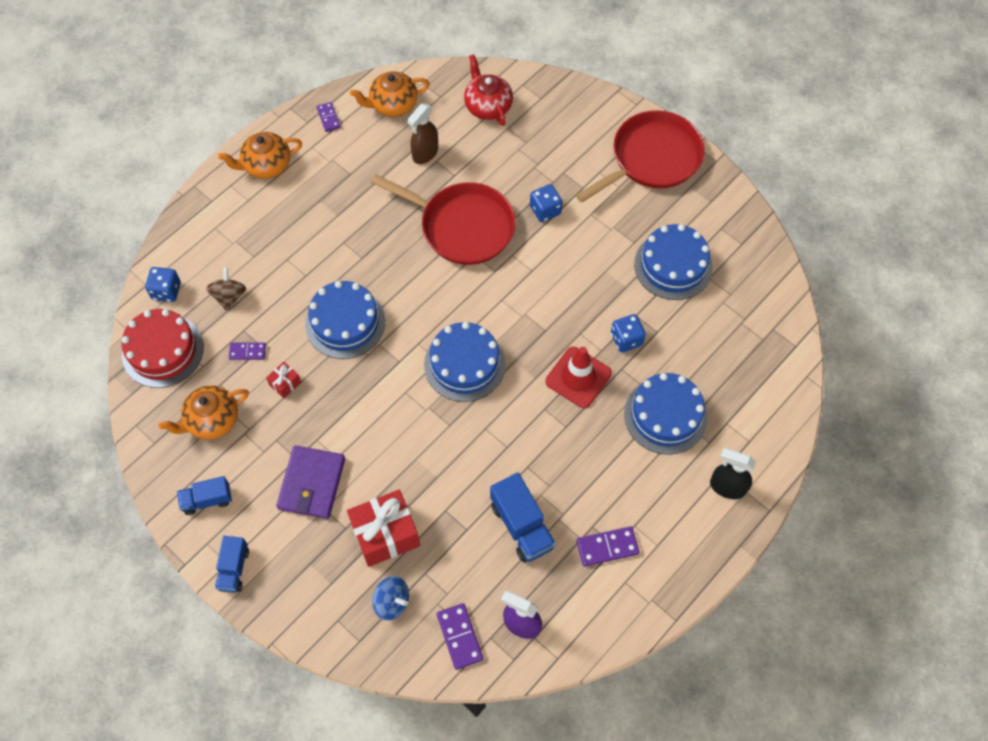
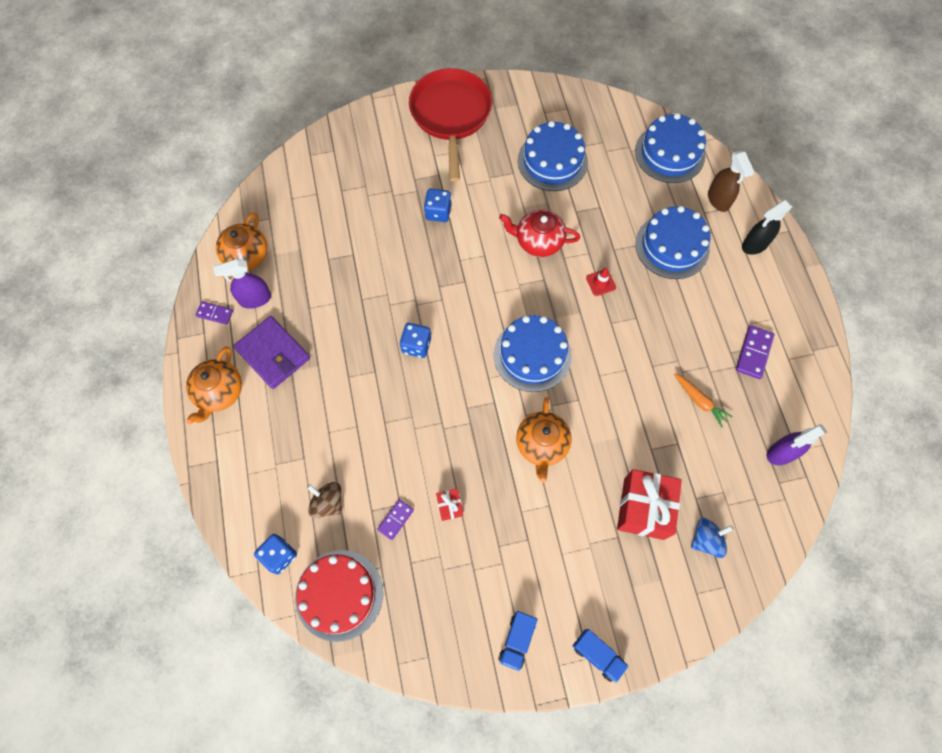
camera: 55 degrees left, 5 degrees up
(212, 420) = (441, 591): orange teapot -> orange teapot (542, 445)
(312, 484) = (560, 540): purple wallet -> purple wallet (273, 354)
(345, 322) = (427, 422): blue cake -> blue cake (669, 153)
(361, 135) = (255, 299): none -> purple spray bottle
(425, 153) = (314, 263): brown spray bottle -> brown spray bottle (718, 200)
(460, 636) = (765, 505): purple domino -> none
(462, 226) = (405, 279): red pan -> none
(487, 106) = (309, 191): red teapot -> red teapot (538, 241)
(522, 526) = (699, 401): blue truck -> orange carrot
(578, 377) = (600, 283): red traffic cone -> red traffic cone, size x0.51
(626, 339) = (591, 230): blue dice -> blue dice (416, 345)

